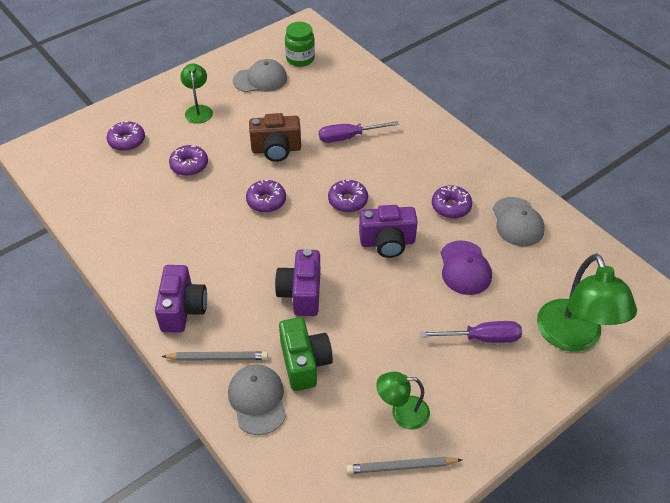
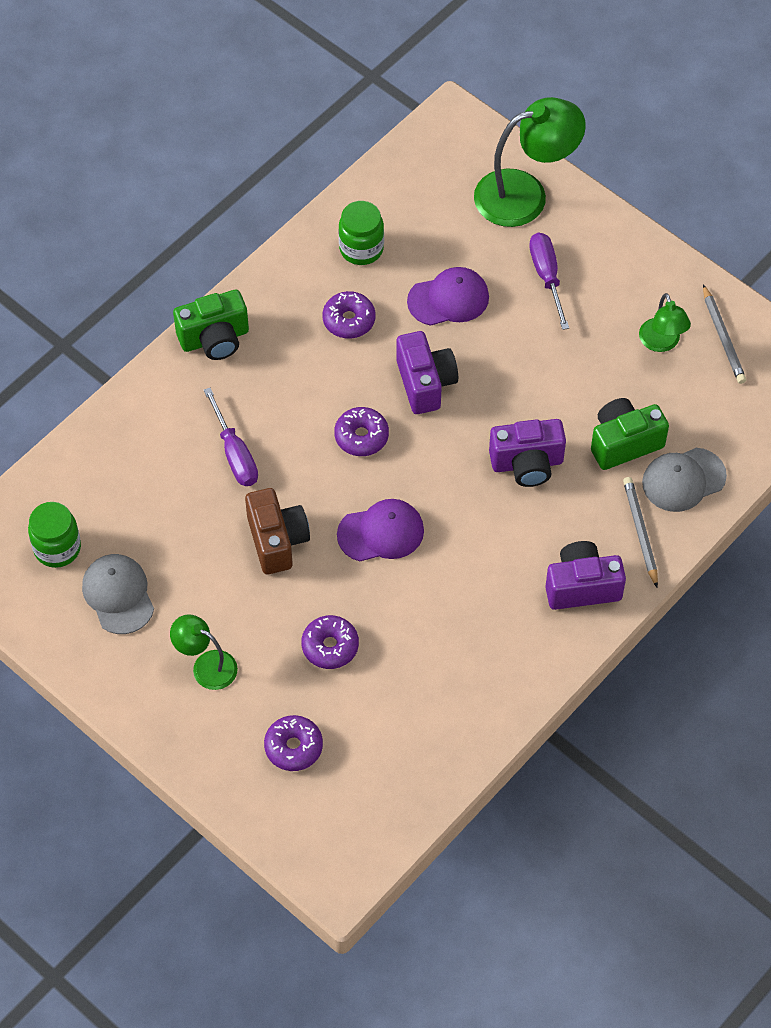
camera: 100 degrees left, 10 degrees up
(198, 110) = (206, 665): green lamp -> green lamp turned 45 degrees clockwise
(266, 201) = (381, 532): purple donut -> purple cap
(443, 137) = (214, 338): none -> green camera
(517, 222) = (361, 249): grey cap -> green jar

